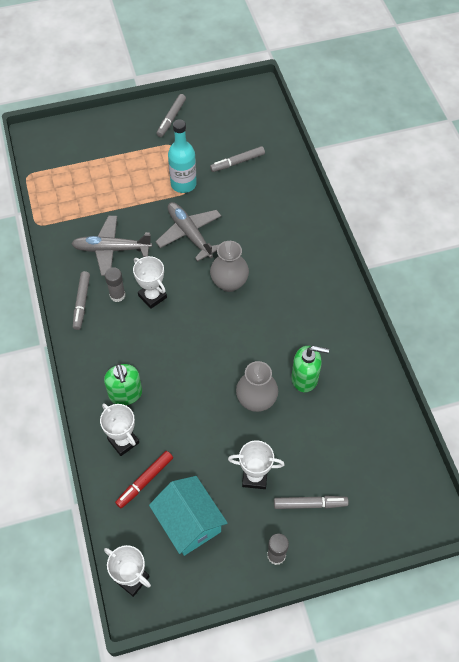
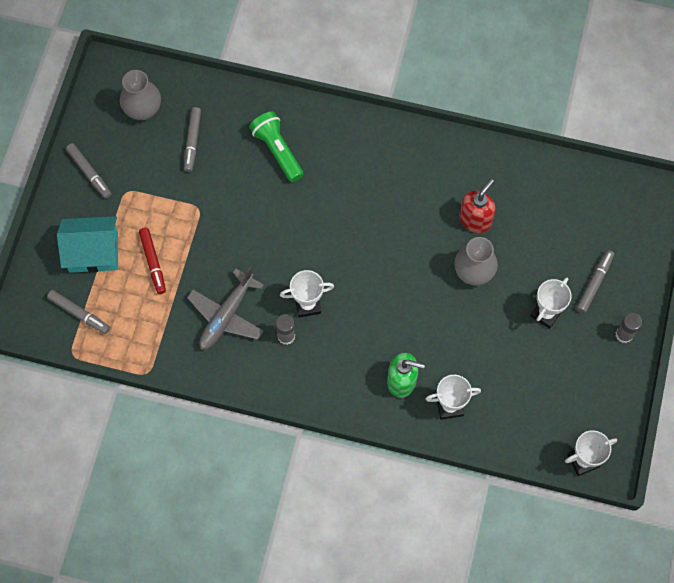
camera: 60 degrees left, 10 degrees up
(82, 303) = (274, 374): grey marker -> grey marker (79, 314)
(145, 481) = (499, 407): red marker -> red marker (153, 262)
(183, 184) = (187, 206): turquoise bottle -> none
(189, 234) = (254, 233): grey plane -> none
(189, 522) = (558, 389): turquoise house -> turquoise house (93, 252)
(229, 283) = (334, 228): grey vase -> grey vase (143, 110)
(267, 215) = (277, 151): none -> green flashlight
(305, 378) = (475, 219): green soap dispenser -> red soap dispenser

